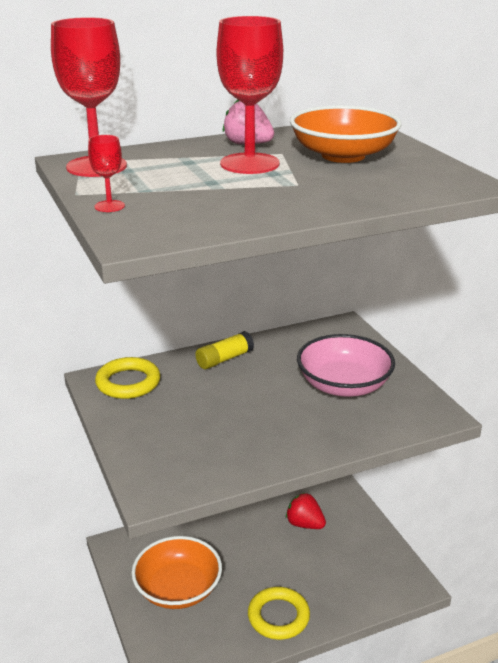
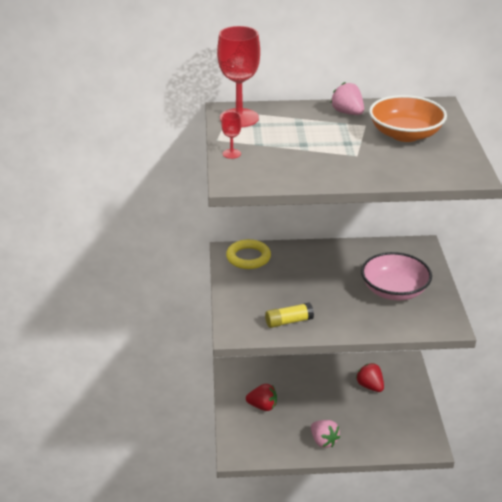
camera: 20 degrees right, 5 degrees up
(178, 589) = (262, 406): orange bowl -> red strawberry
(224, 359) = (320, 254): yellow glue stick -> yellow glue stick (289, 321)
(249, 164) = (337, 132): red goblet -> none
(278, 616) = (323, 441): yellow ring -> pink strawberry

